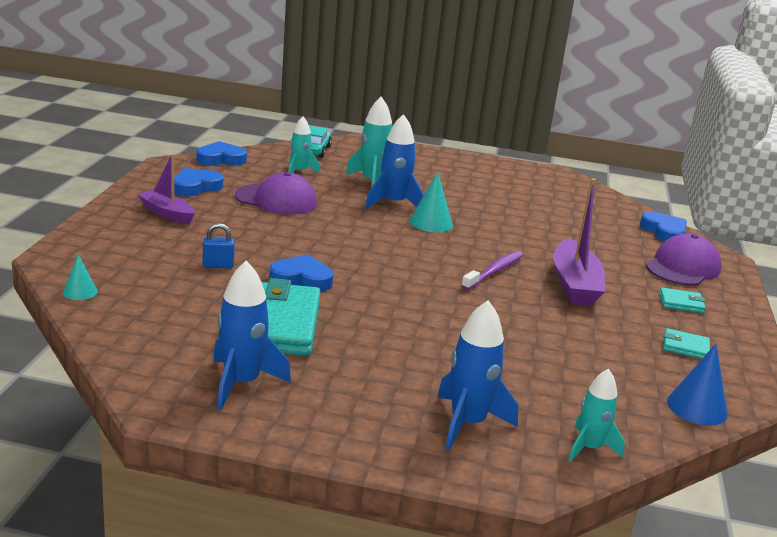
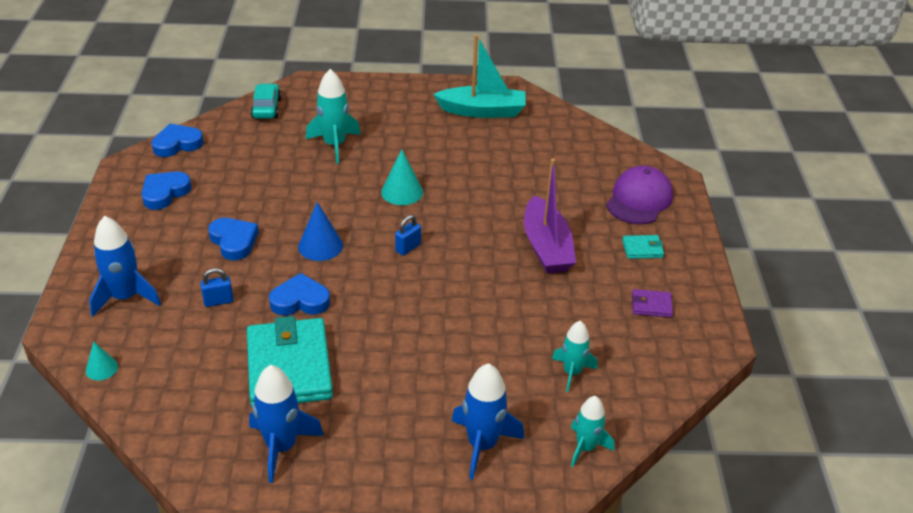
camera: 10 degrees left, 15 degrees up
(167, 214) = (149, 240): purple boat -> none
(276, 199) = (248, 193): purple cap -> none
(299, 172) = (260, 145): turquoise rocket -> turquoise rocket (572, 372)
(393, 203) = (361, 172): blue rocket -> blue rocket (125, 297)
(426, 261) = (408, 248): none -> blue padlock
(494, 271) = (472, 247): purple toothbrush -> none
(527, 183) = (482, 111): none -> turquoise boat
(664, 232) = (617, 153): blue heart -> blue heart (234, 241)
(685, 347) = (651, 305): turquoise wallet -> purple wallet
(697, 407) = (667, 377): blue cone -> blue cone (320, 246)

